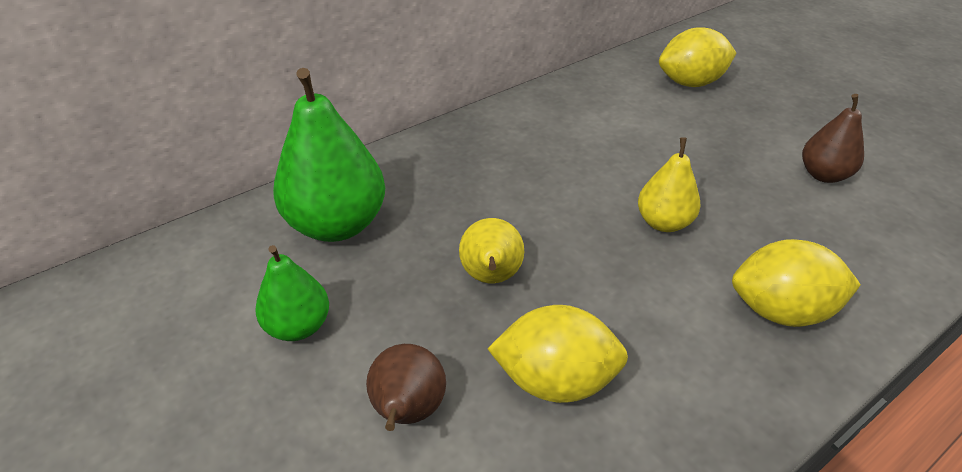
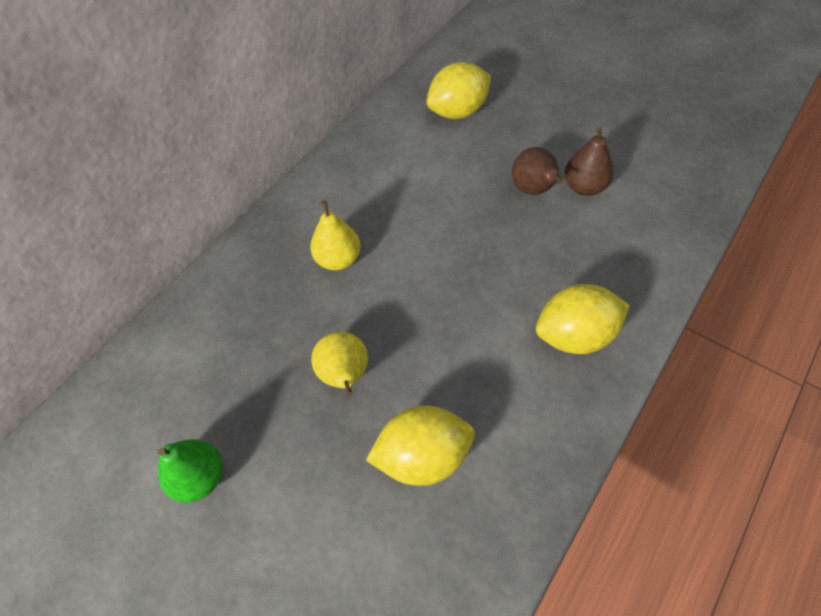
camera: 15 degrees left, 15 degrees up
(337, 224) = (194, 363): green pear -> none
(408, 411) = (318, 524): brown pear -> brown pear (534, 190)
(663, 222) = (469, 276): yellow pear -> yellow pear (338, 259)

